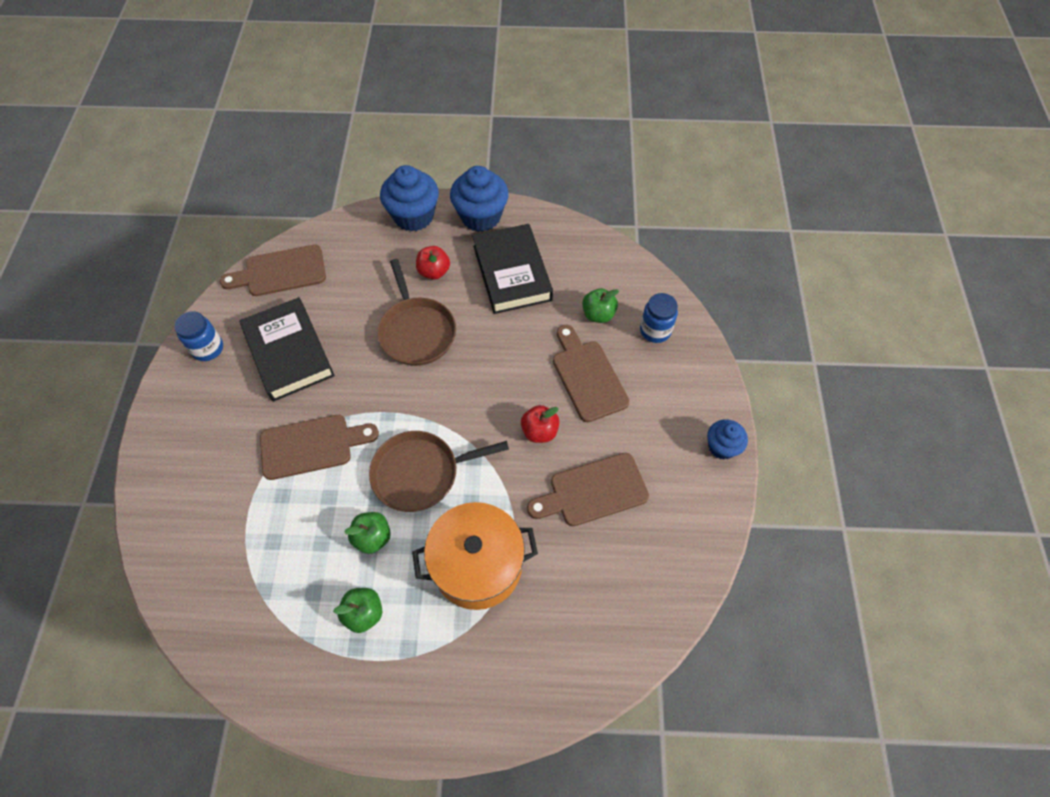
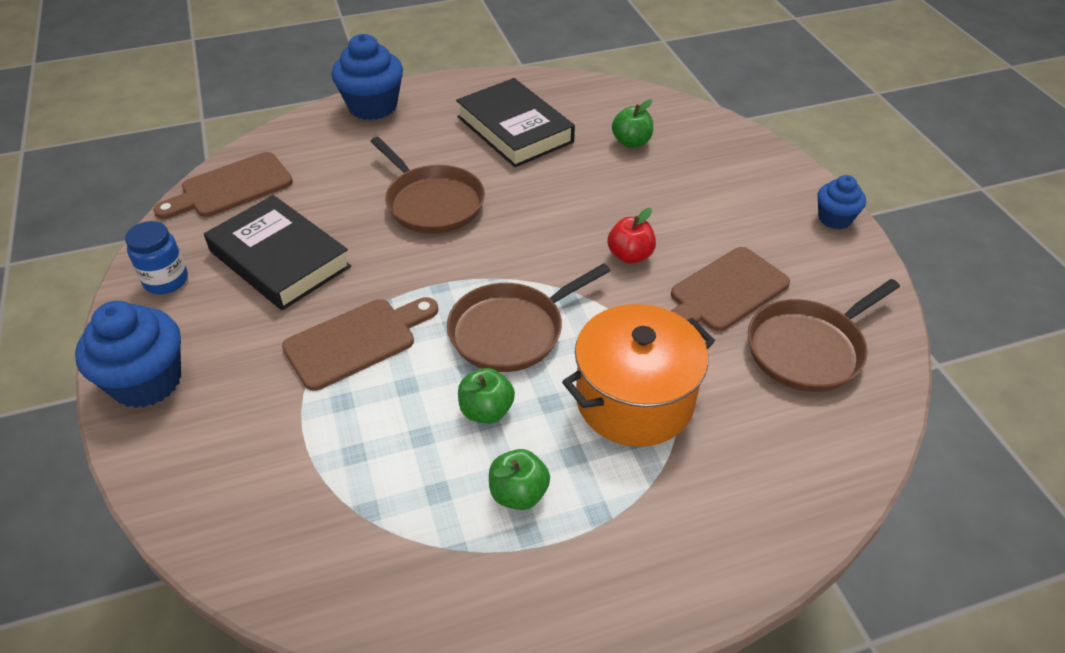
camera: 20 degrees left, 15 degrees down
(434, 272) = (423, 147): red apple -> none
(481, 216) = (451, 91): blue cupcake -> blue cupcake (147, 381)
(587, 376) = (653, 196): brown cutting board -> none
(629, 565) = (808, 348): none -> brown pan
(655, 330) = (700, 141): blue jar -> none

